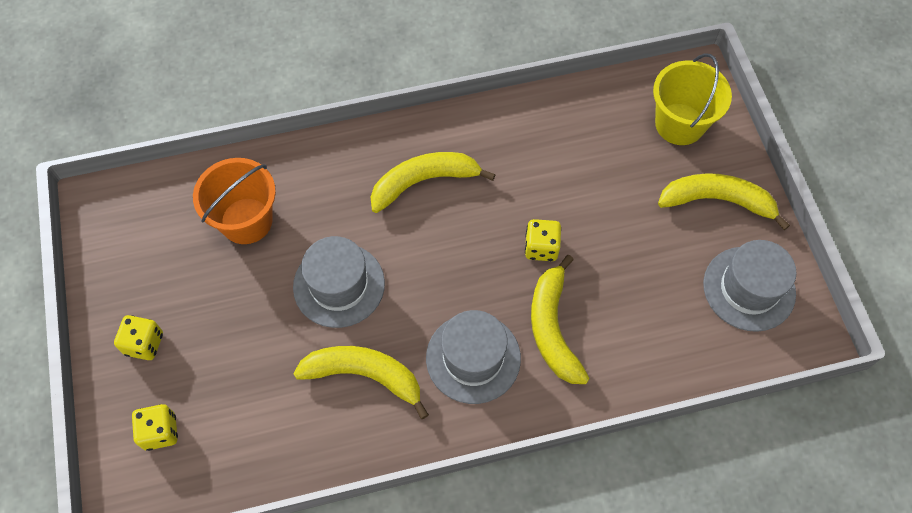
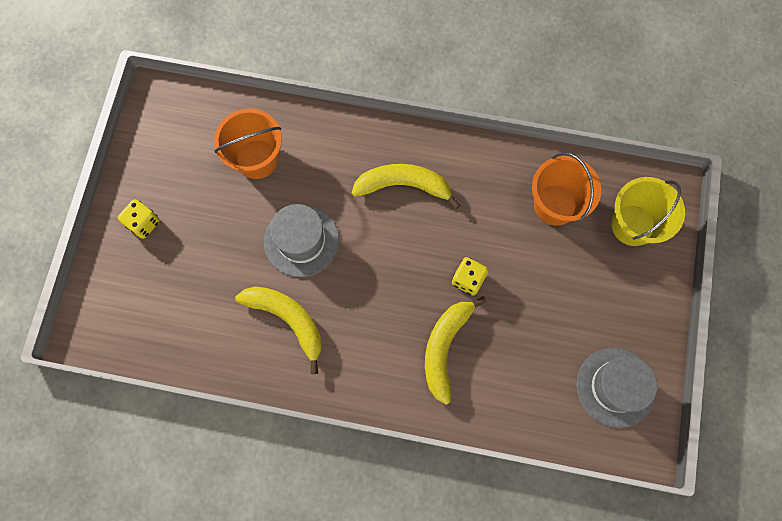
camera: 25 degrees right, 10 degrees up
(160, 432) = (127, 295): yellow dice -> none
(473, 358) = (373, 343): grey hat -> none
(592, 136) = (555, 205): none -> orange bucket
(717, 201) = (629, 303): yellow banana -> none

